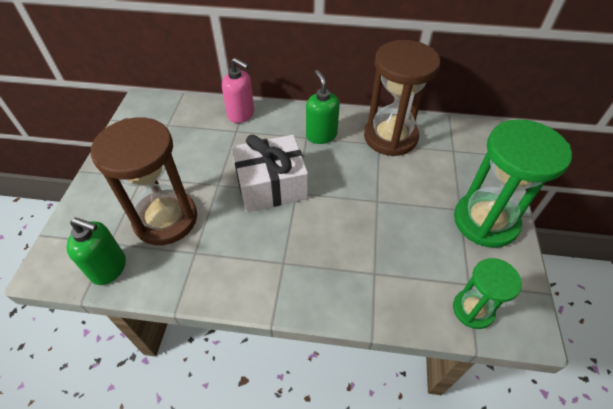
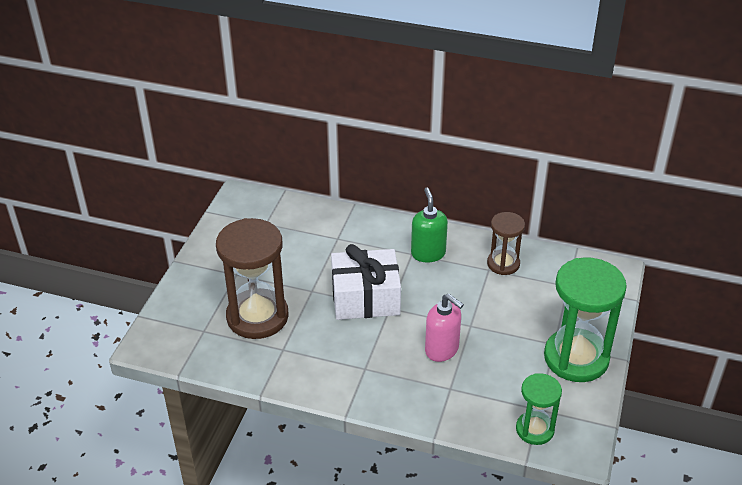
camera: 10 degrees right, 10 degrees down
(109, 268) = (203, 352): green soap dispenser -> none
(241, 114) = (345, 221): pink soap dispenser -> pink soap dispenser (442, 350)
(390, 137) = (503, 264): brown hourglass -> brown hourglass, size x0.56

